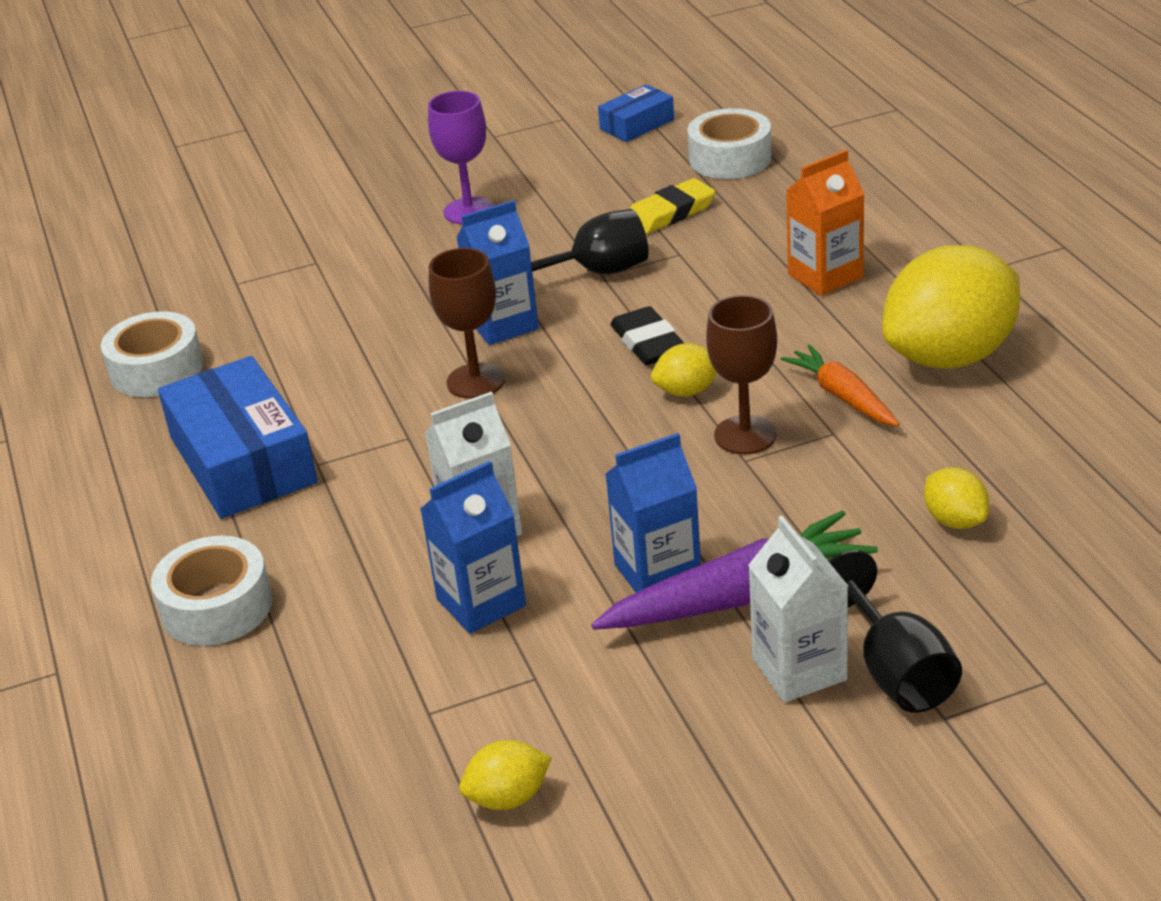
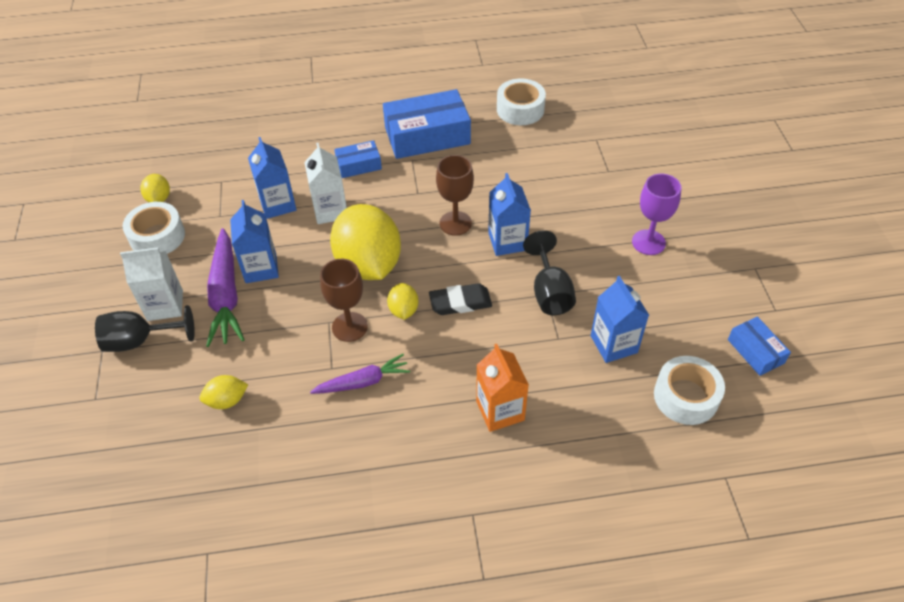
camera: 100 degrees right, 15 degrees up
(217, 607) = (325, 124): white tape -> white tape (157, 236)
(343, 525) = (359, 165): none -> blue box
(670, 213) = (614, 344): yellow eraser -> blue carton
(842, 396) = (363, 382): orange carrot -> purple carrot
(950, 356) = (377, 451): yellow lemon -> yellow lemon (368, 264)

